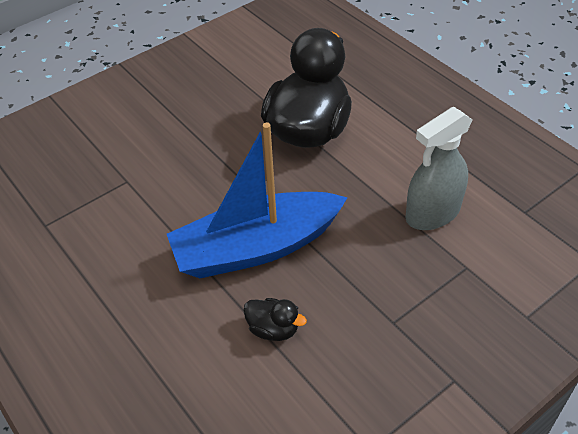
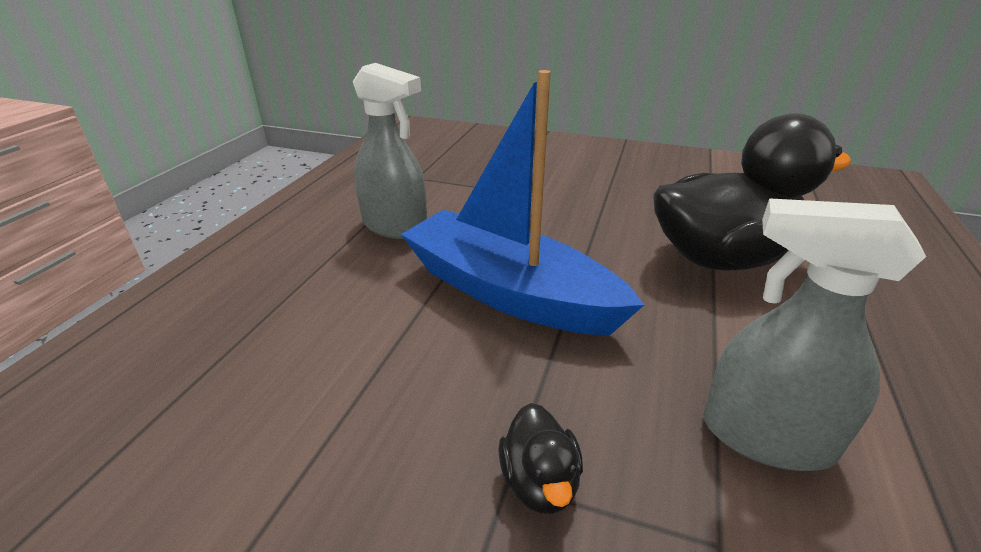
camera: 55 degrees right, 15 degrees down
(116, 273) = (395, 226): none -> grey spray bottle
(273, 329) = (401, 356): black duck -> black duck (539, 482)

